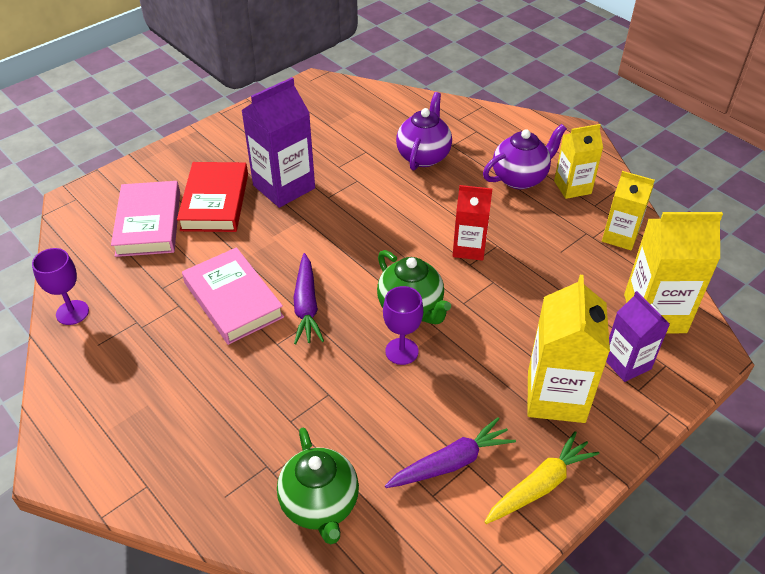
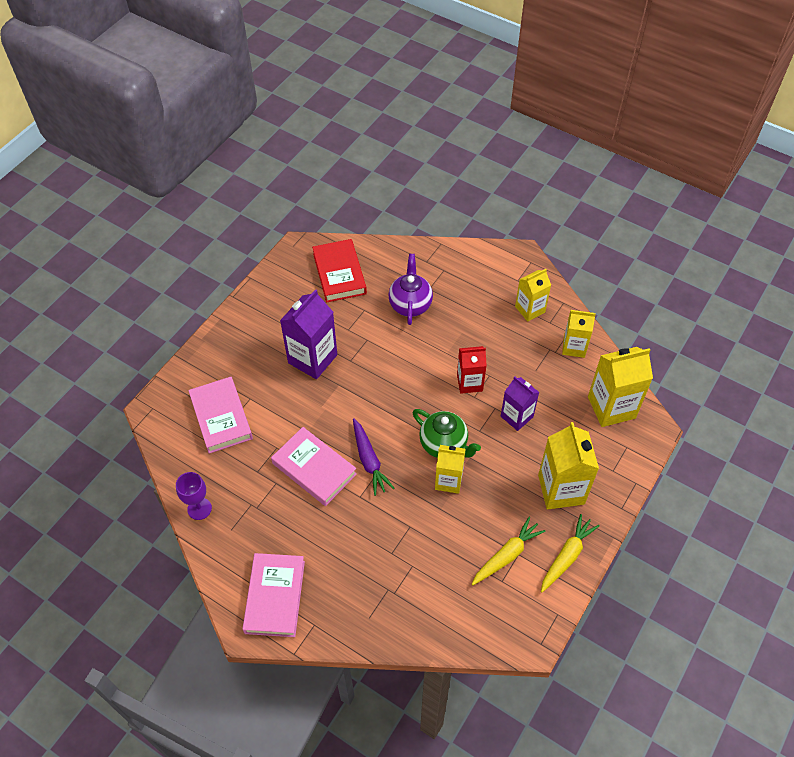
camera: 15 degrees left, 10 degrees up
(112, 437) = (275, 597): none -> pink book
(215, 201) = (264, 385): red book -> red book (339, 273)
(320, 505) = (433, 607): green teapot -> none
(401, 351) = (448, 480): purple goblet -> yellow carton
(451, 462) = (506, 555): purple carrot -> yellow carrot
(520, 178) = (489, 309): purple teapot -> none
(626, 363) = (601, 452): purple carton -> purple carton (516, 416)

